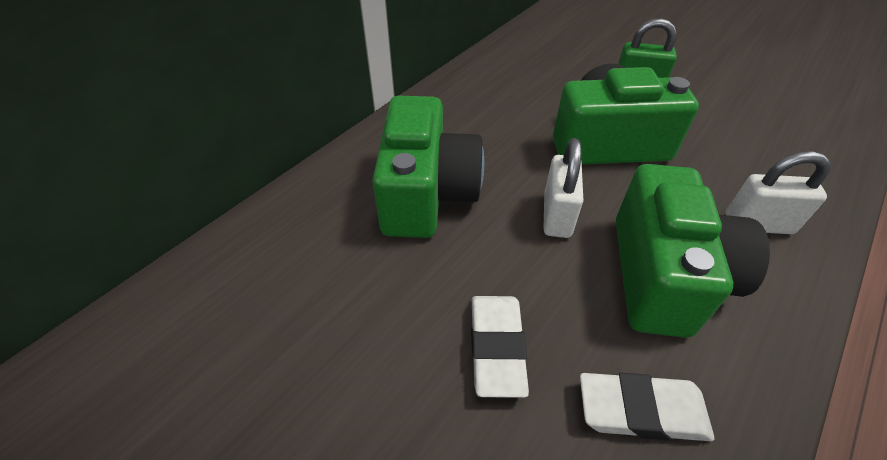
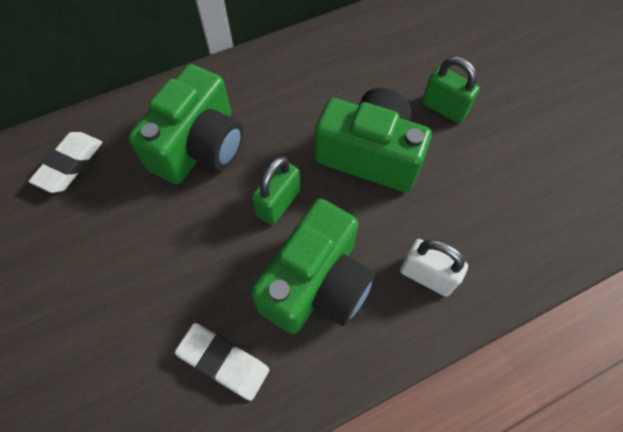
camera: 25 degrees right, 15 degrees up
(496, 347) = (167, 281): white eraser -> white eraser (70, 164)
(557, 215) = (278, 203): white padlock -> green padlock

